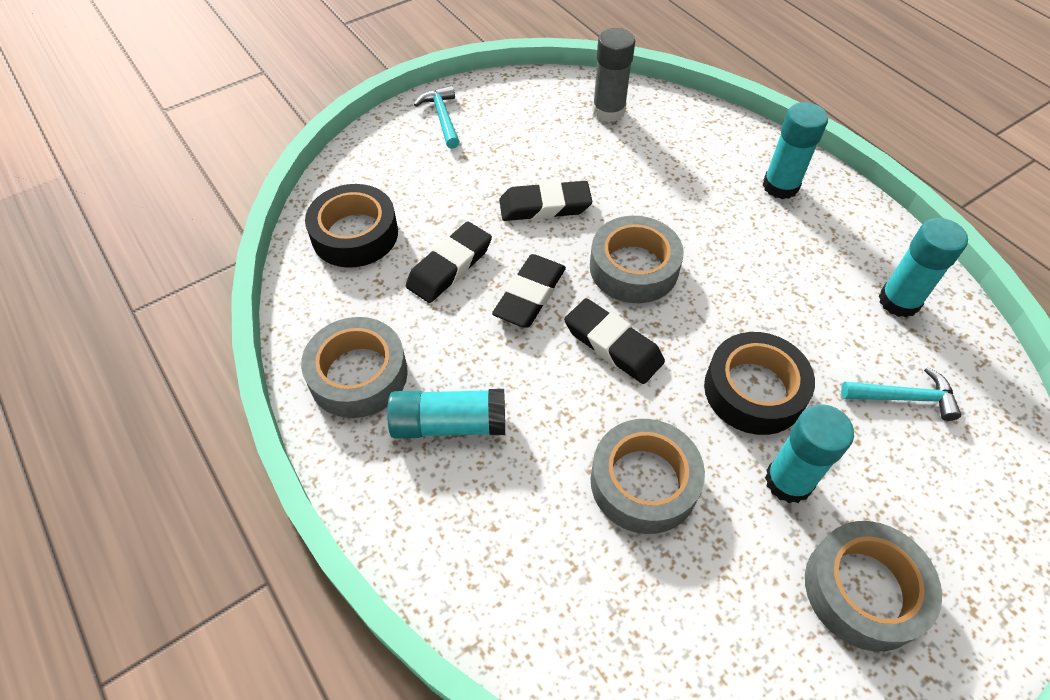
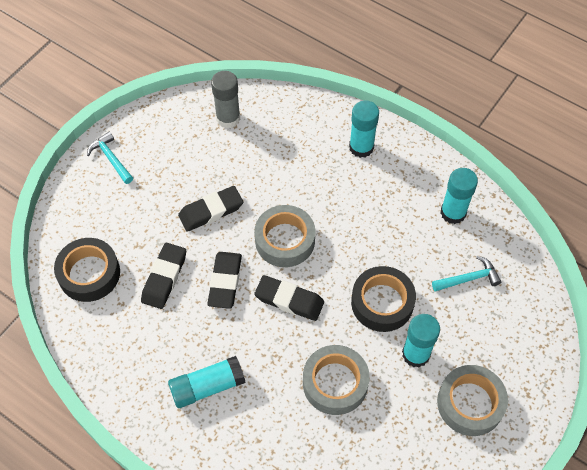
camera: 20 degrees left, 5 degrees up
(358, 375) = (137, 374): grey tape -> none

